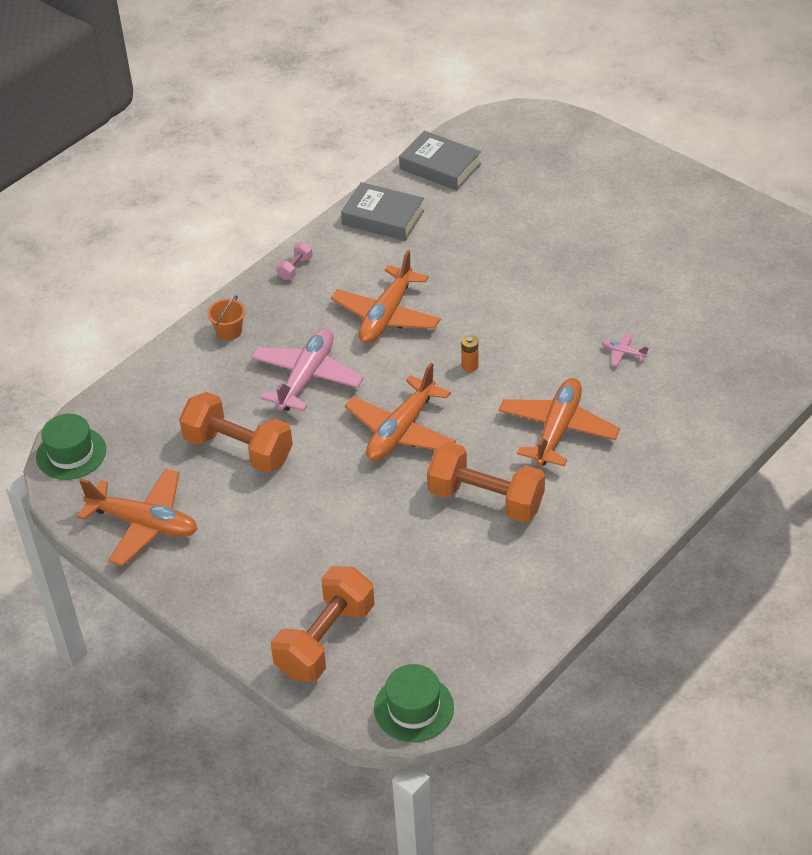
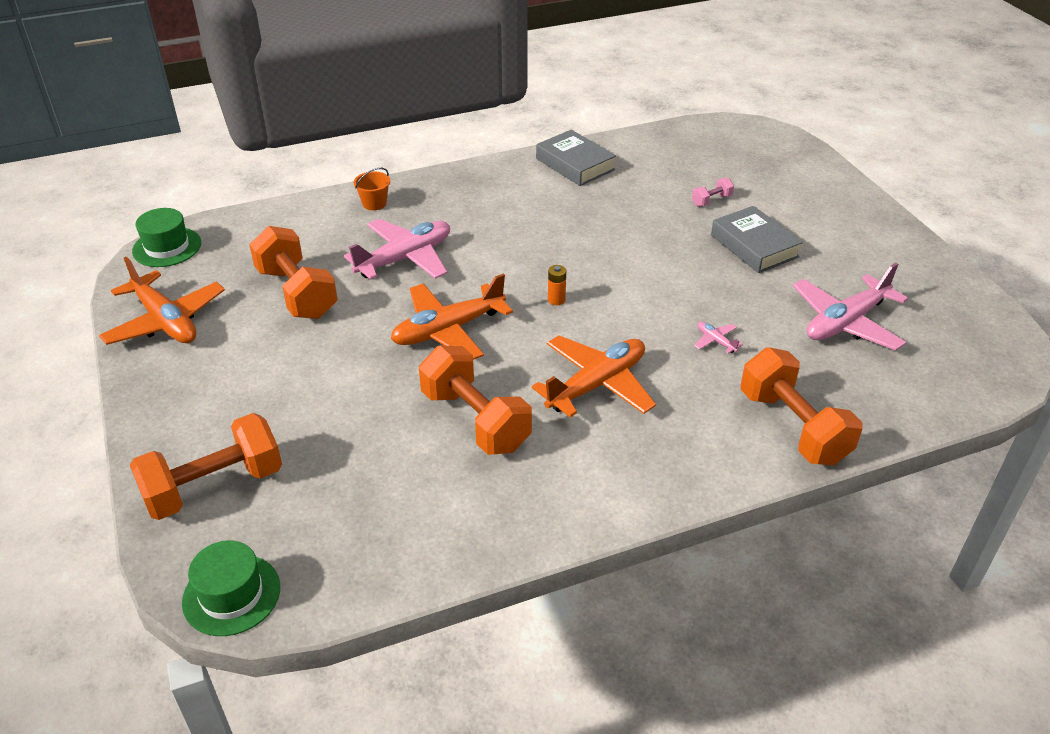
camera: 25 degrees right, 5 degrees down
(295, 268) = (469, 177): pink dumbbell -> pink dumbbell (711, 200)
(387, 315) = (515, 235): orange plane -> none
(440, 167) = (655, 143): grey book -> grey book (754, 246)
(712, 295) = (846, 322): none -> pink plane
(725, 404) = (793, 427): none -> orange dumbbell

